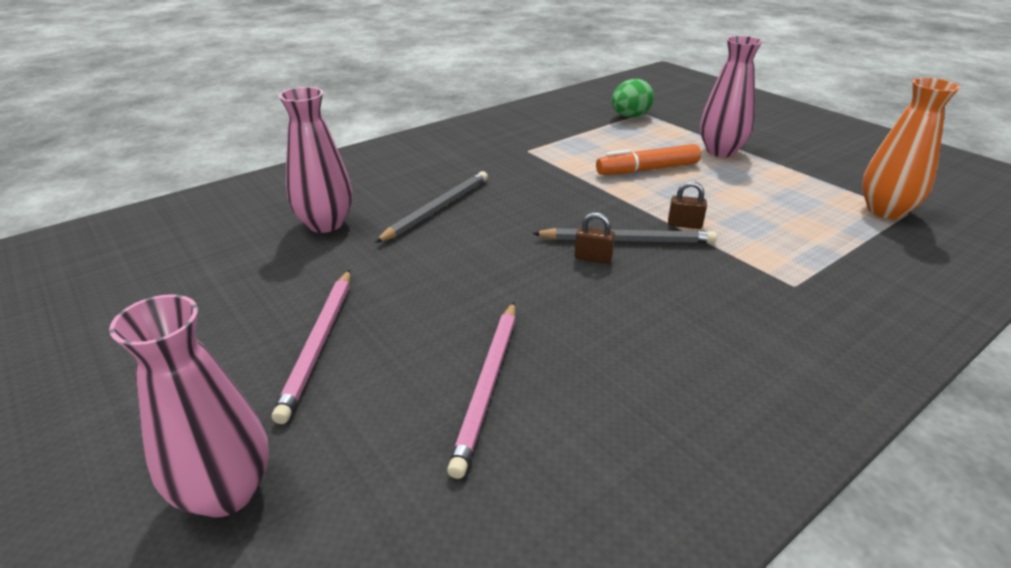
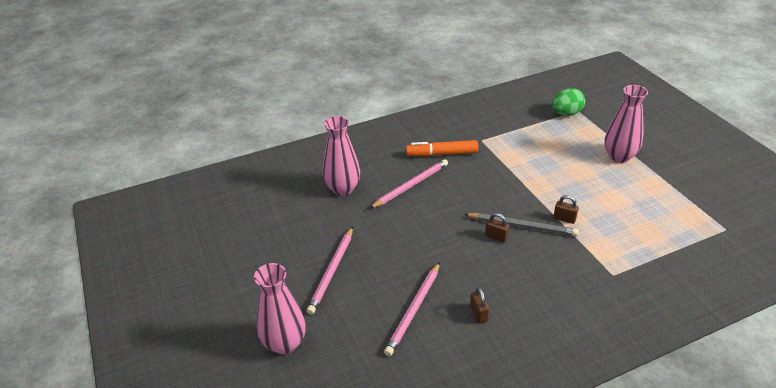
camera: 15 degrees right, 5 degrees up
(437, 209) = (411, 185): grey pencil -> pink pencil
(607, 373) = (478, 314): none -> brown padlock
(647, 169) = (558, 168): orange marker -> orange marker (442, 154)
(885, 211) = (709, 225): orange vase -> none

